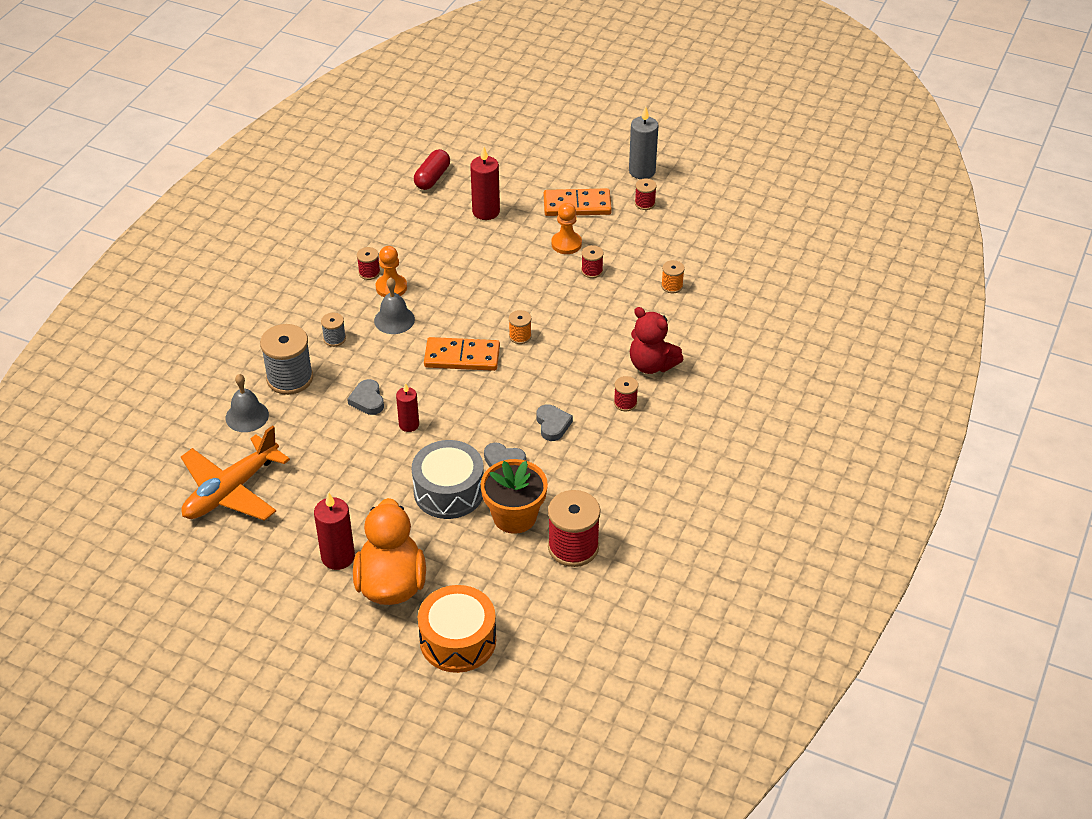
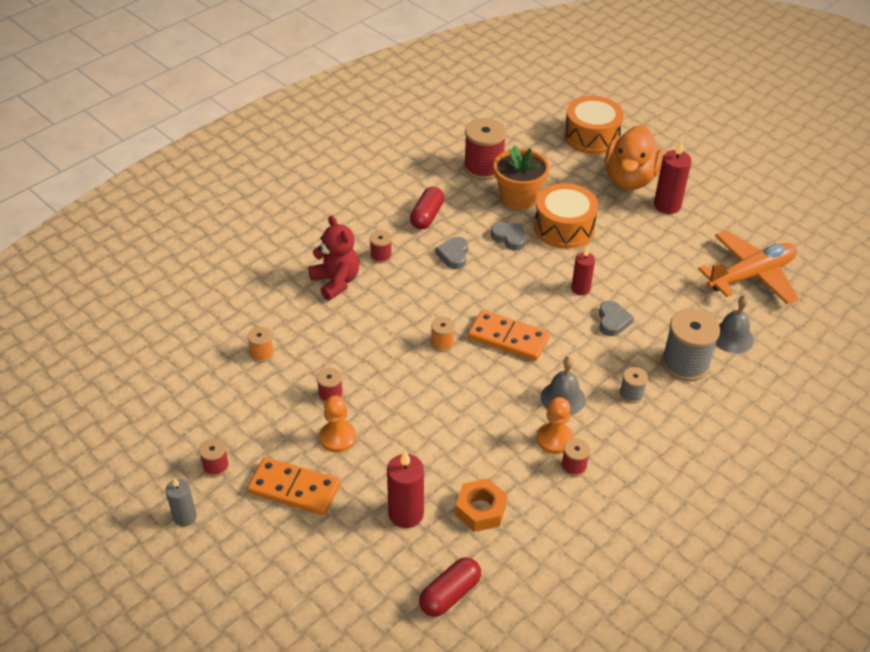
camera: 160 degrees left, 0 degrees up
(431, 227) = (480, 510): none -> orange nut
(449, 491) = (564, 228): grey drum -> orange drum
(604, 462) = (427, 216): none -> red capsule
(642, 171) = (185, 517): grey candle -> grey candle, size x0.65

